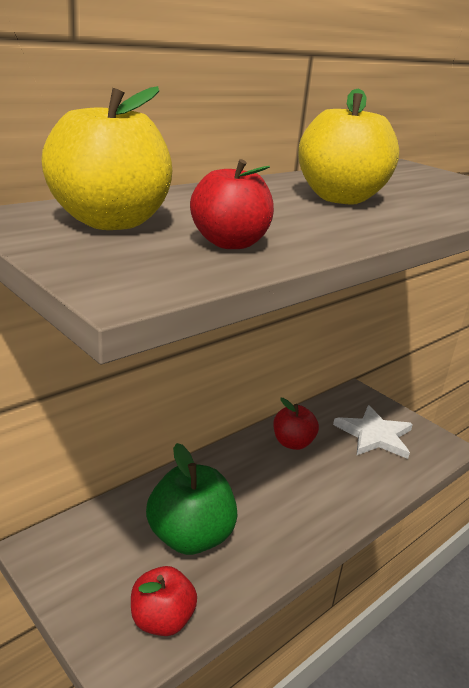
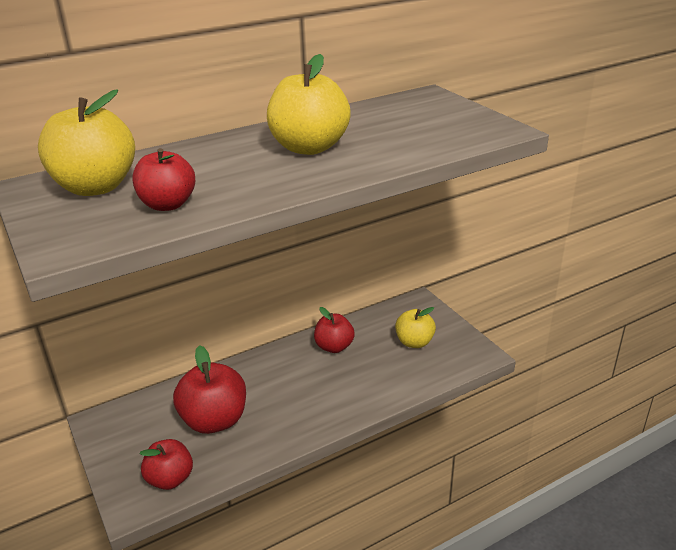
camera: 15 degrees right, 5 degrees up
(190, 537) = (214, 420): green apple -> red apple
(374, 435) = (414, 342): white star -> yellow apple

